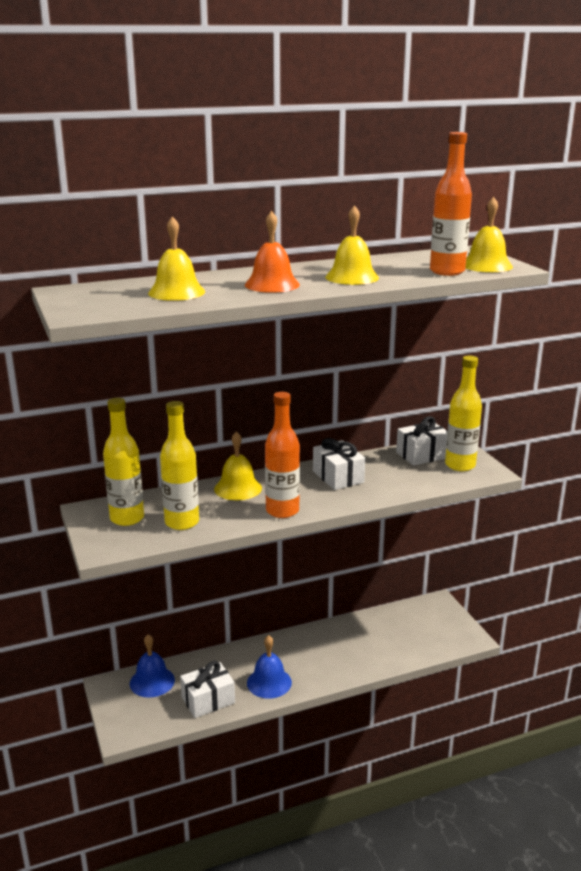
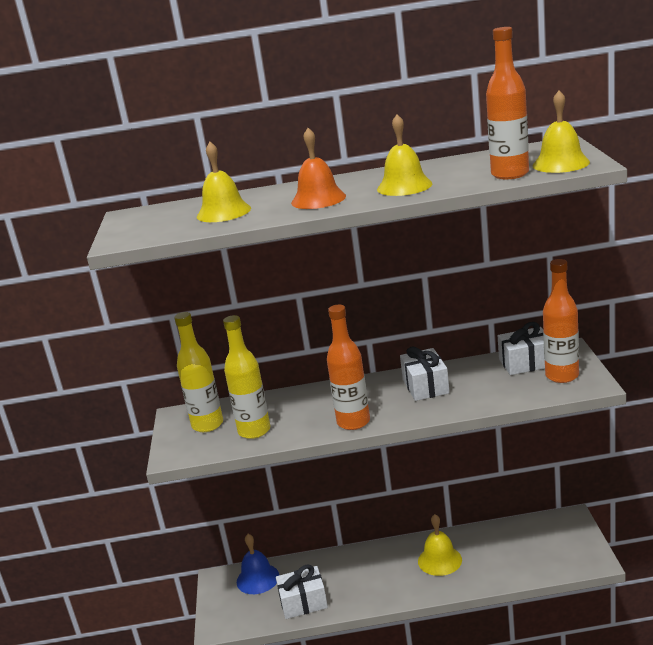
camera: 20 degrees right, 0 degrees up
(238, 488) = (321, 396): yellow bell -> yellow bell (439, 560)
(269, 682) = (367, 590): blue bell -> none
(460, 465) = (562, 376): yellow bottle -> orange bottle

